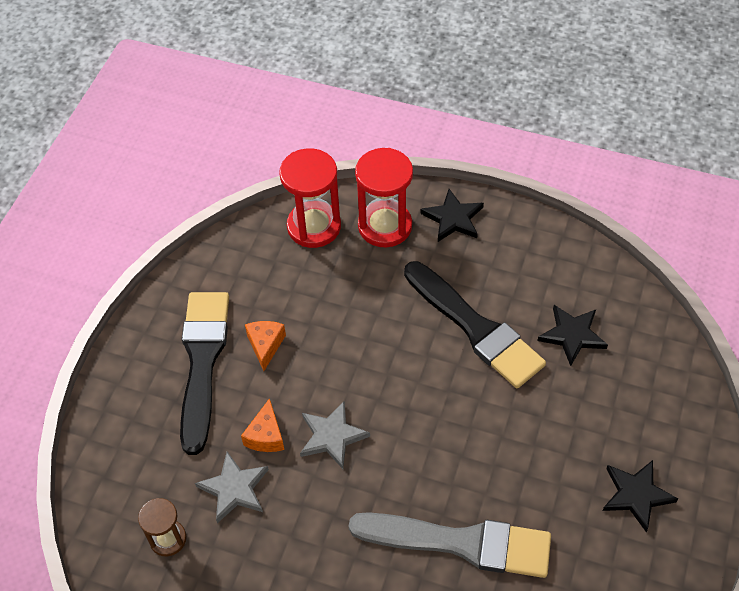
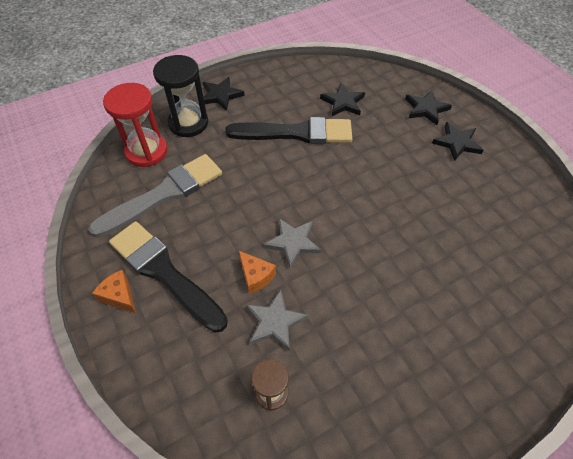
camera: 50 degrees left, 0 degrees up
(265, 345) = (194, 231): orange cheese -> orange cheese (119, 296)
(385, 226) = (188, 123): red hourglass -> black hourglass
(459, 543) = (420, 232): grey brush -> grey brush (163, 194)
(659, 425) = (426, 109): none -> black star

